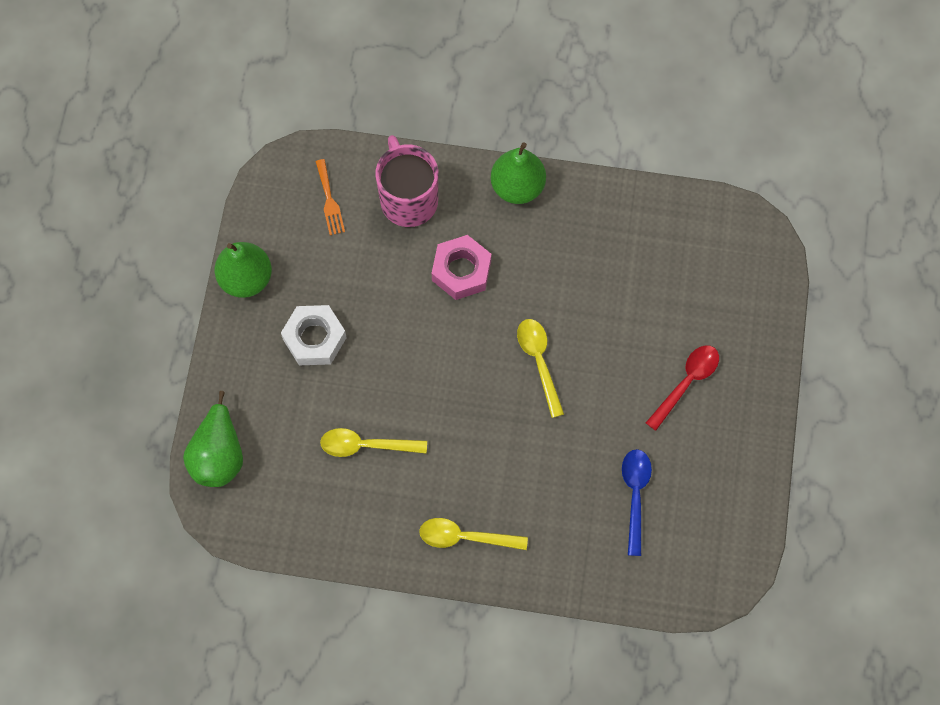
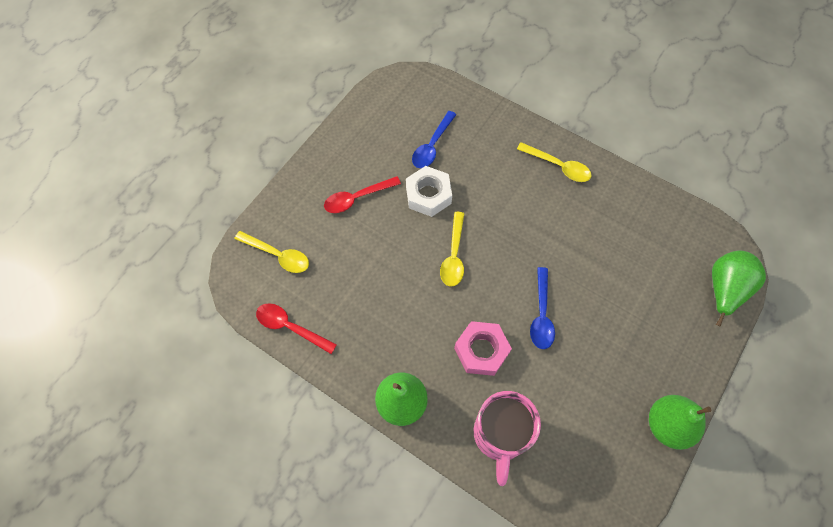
camera: 155 degrees left, 5 degrees down
(314, 338) = (622, 347): white nut -> white nut (428, 195)
(329, 201) = (571, 466): orange fork -> none
(366, 445) = (607, 251): yellow spoon -> yellow spoon (278, 255)
(413, 336) = (541, 315): none -> blue spoon
(670, 209) = (290, 327): none -> red spoon

